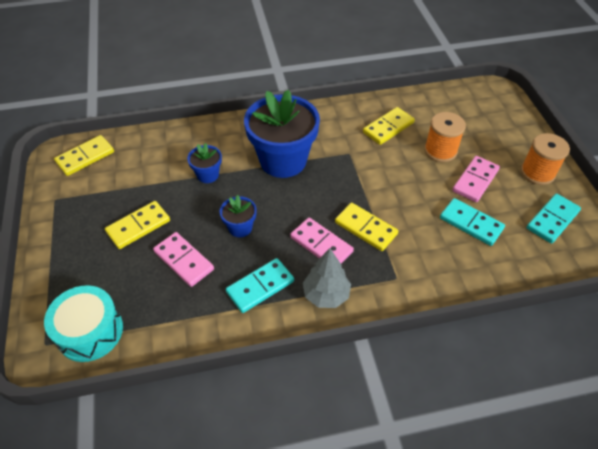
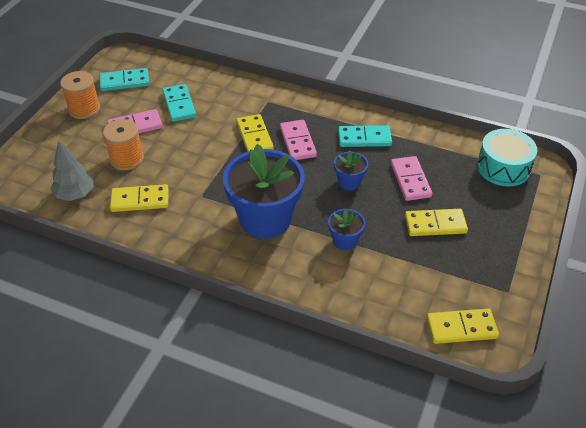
camera: 145 degrees left, 5 degrees down
(326, 295) = (323, 114): grey tree -> grey tree (75, 194)

